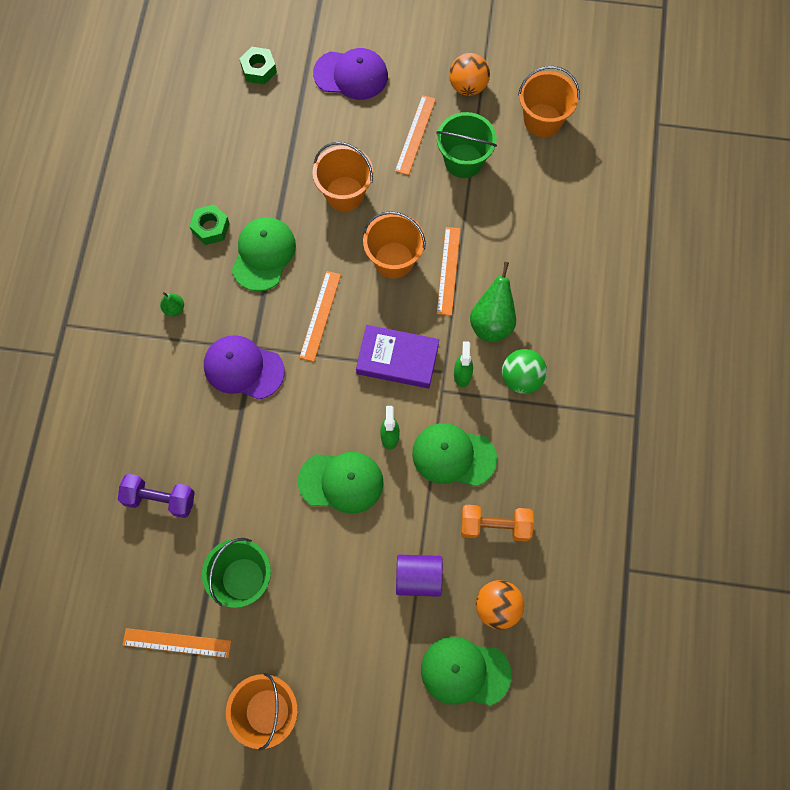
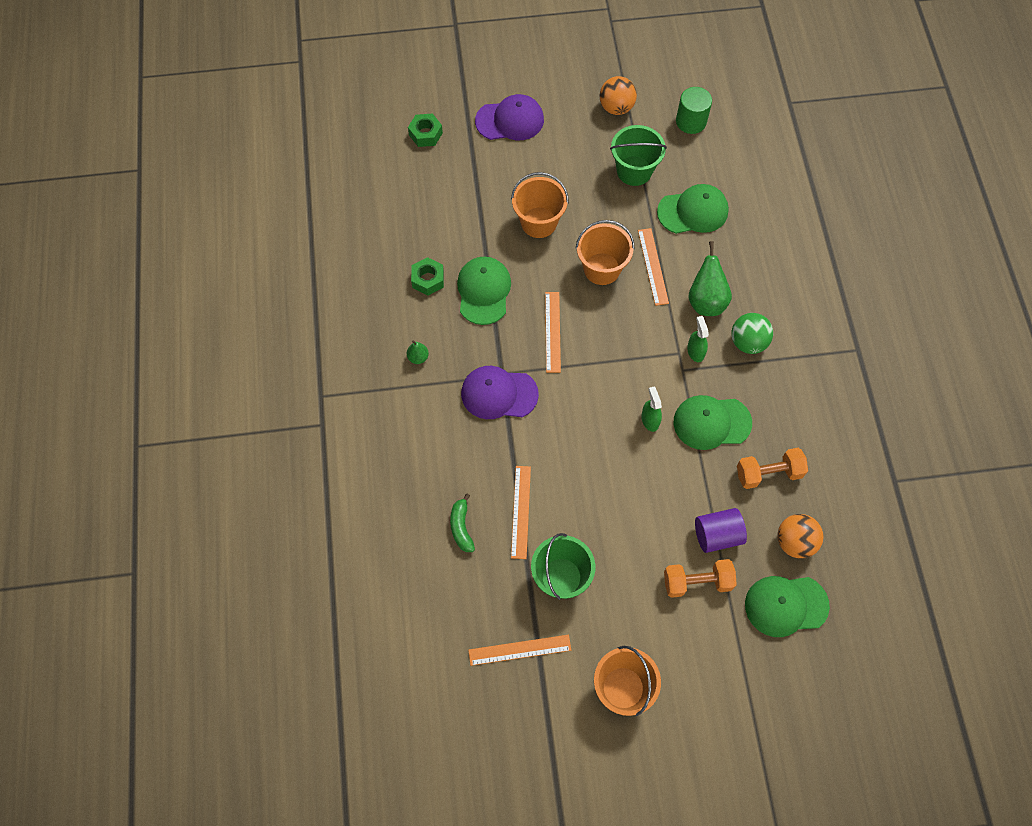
camera: 15 degrees left, 5 degrees down
(160, 499) = (461, 527): purple dumbbell -> green banana
(341, 482) = (620, 470): green cap -> green cap (693, 211)
(381, 622) = (697, 582): none -> orange dumbbell
(397, 359) = (634, 352): purple book -> none
(415, 135) = (584, 158): orange ruler -> orange ruler (521, 511)
(542, 120) = (691, 121): orange bucket -> green cylinder

